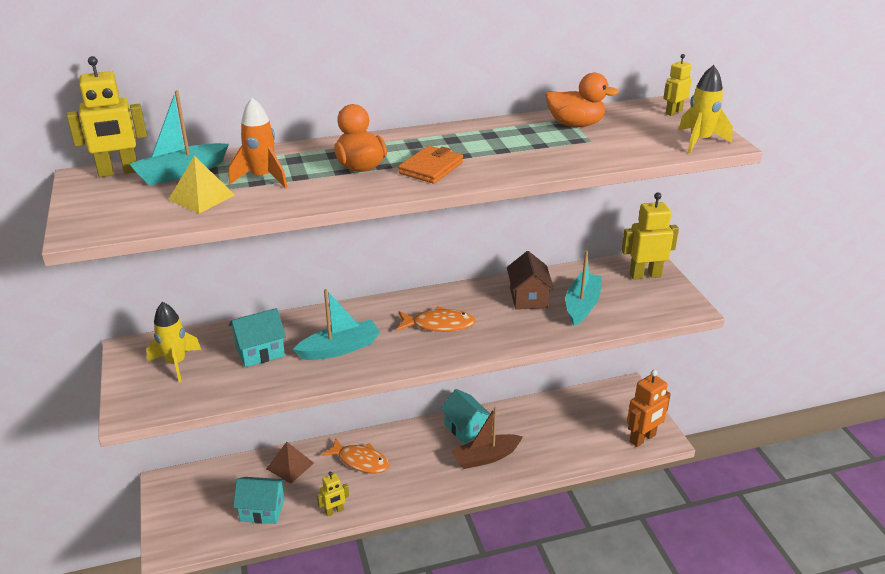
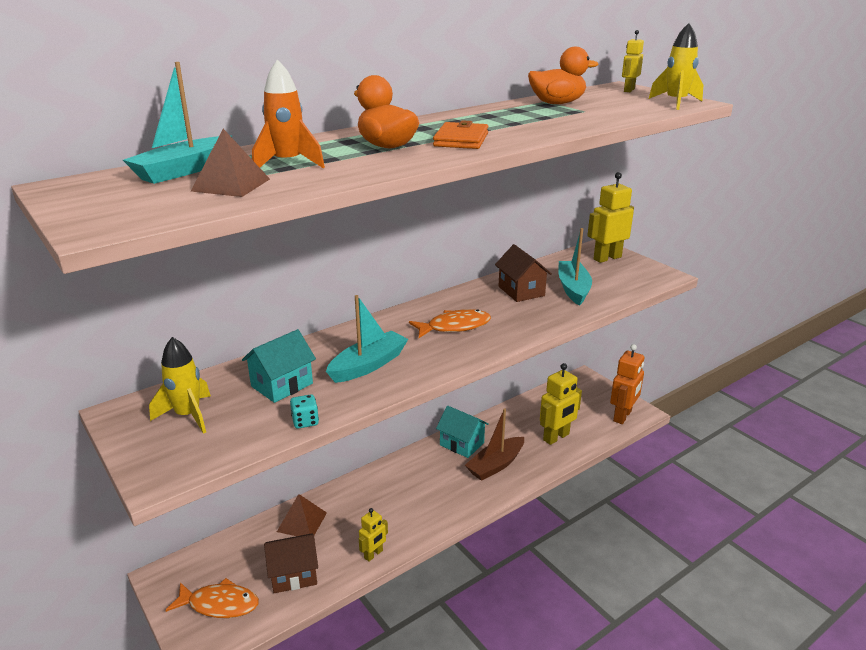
camera: 20 degrees left, 5 degrees down
(118, 172) = (102, 178): yellow robot -> yellow robot (556, 437)
(202, 197) = (231, 185): yellow pyramid -> brown pyramid
(259, 390) = (305, 421): none -> turquoise dice
(262, 510) = (293, 574): turquoise house -> brown house
(360, 461) = (375, 499): orange fish -> orange fish (219, 604)

